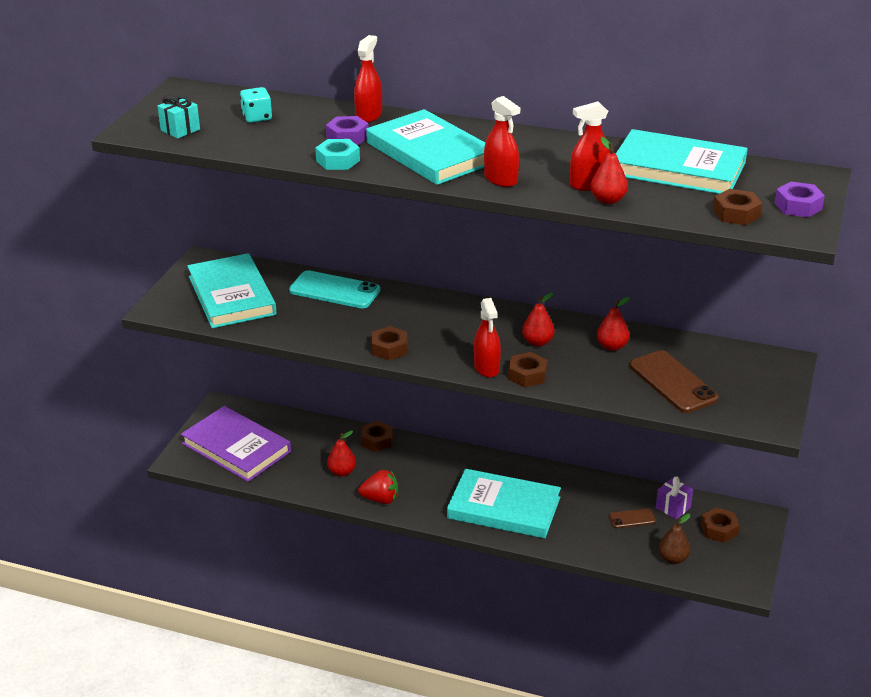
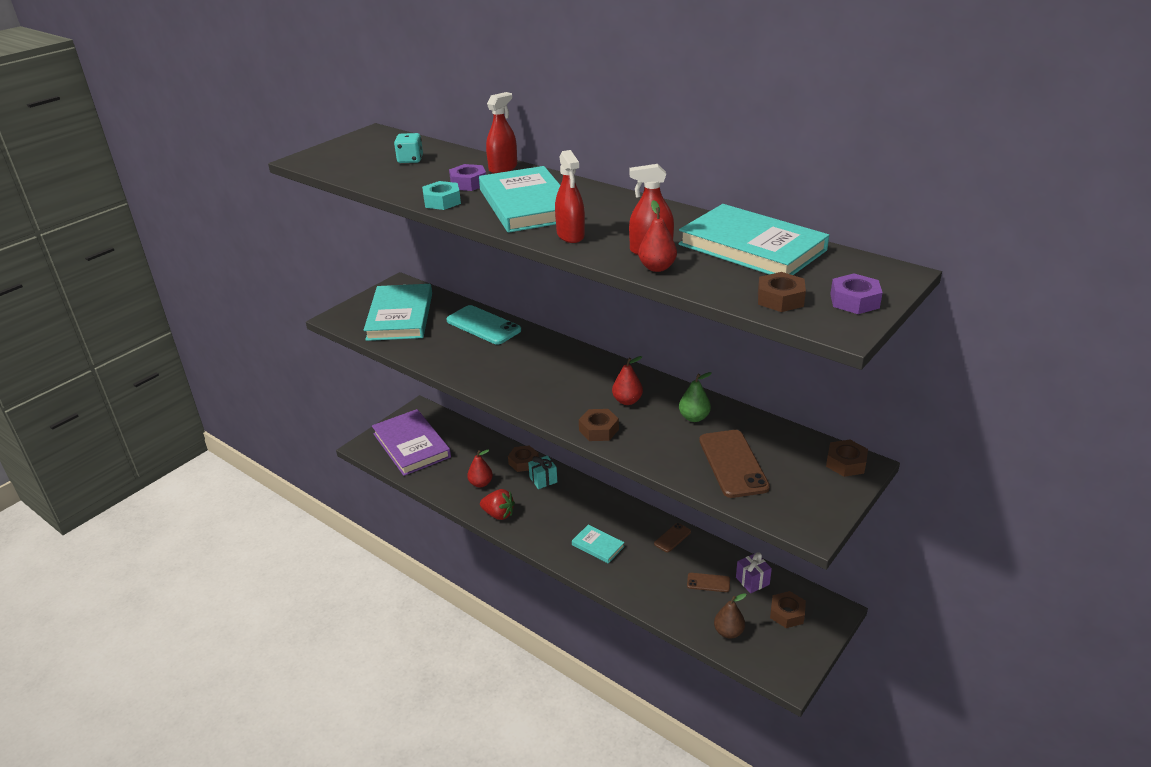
camera: 20 degrees right, 0 degrees up
(180, 130) = (341, 163): turquoise gift -> turquoise gift (543, 480)
(389, 348) = (494, 383): brown nut -> brown nut (846, 463)
(487, 368) = (566, 416): red spray bottle -> none
(504, 508) = (598, 546): turquoise book -> turquoise book, size x0.49
(575, 484) = (672, 538): none -> brown phone
(612, 346) = (694, 417): red pear -> green pear

